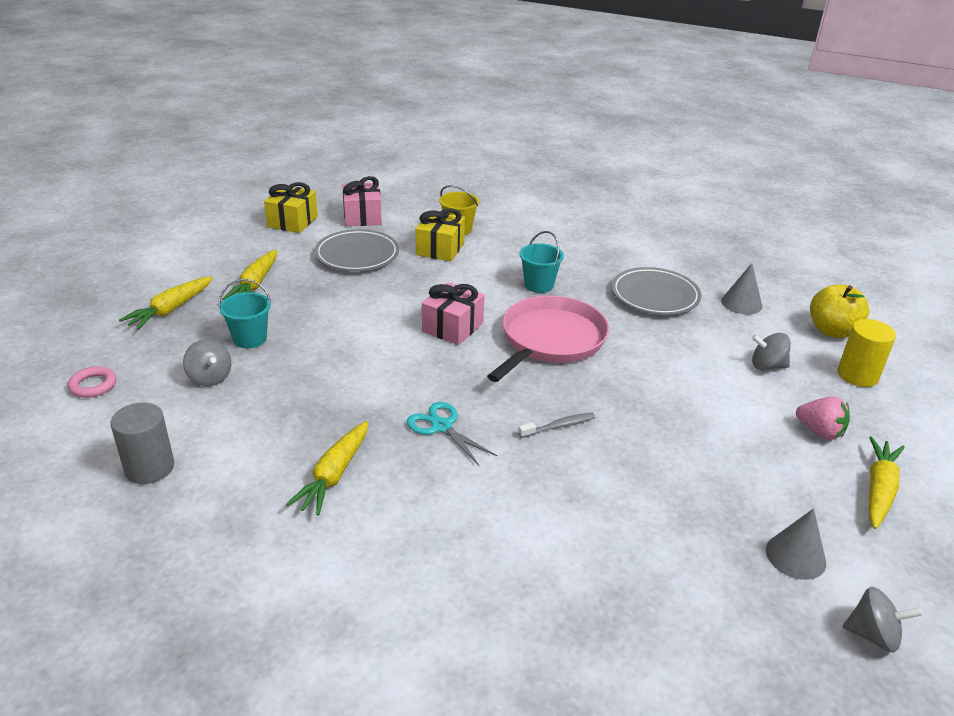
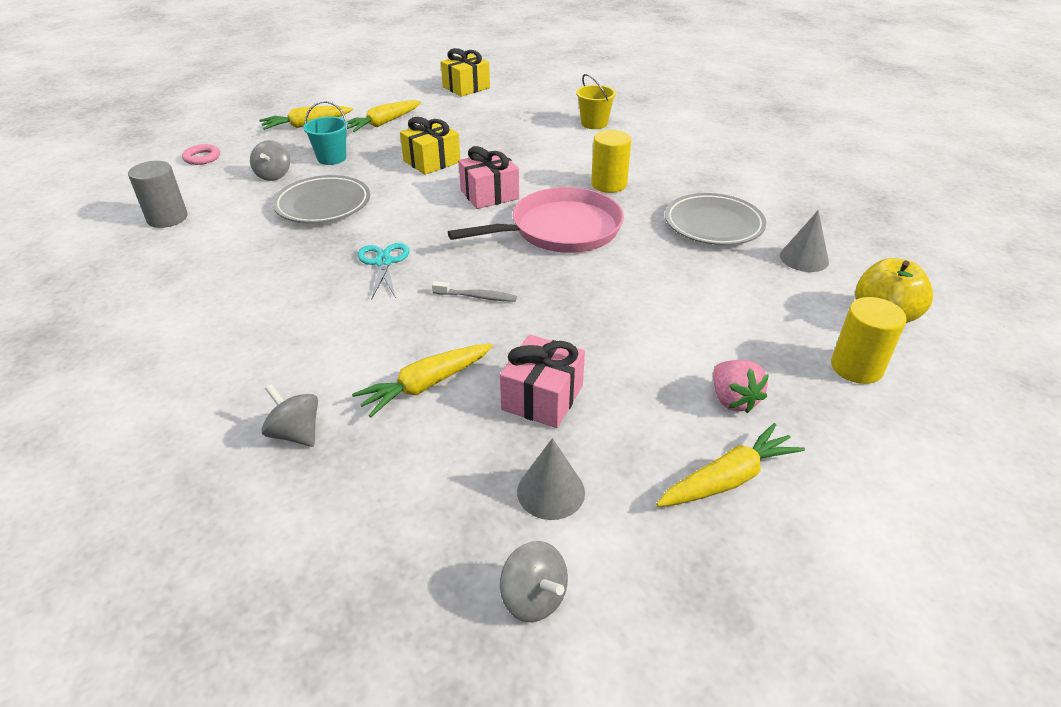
camera: 35 degrees right, 5 degrees up
(334, 475) = (266, 266): yellow carrot -> yellow carrot (426, 385)
(357, 255) = (483, 122): grey plate -> grey plate (323, 205)
(362, 217) = (525, 96): pink gift -> pink gift (542, 397)
(440, 249) = (558, 134): yellow gift -> yellow gift (432, 161)
(539, 285) = (609, 184): turquoise bucket -> yellow cylinder
(767, 366) = (754, 322): grey spinning top -> grey spinning top (296, 433)

